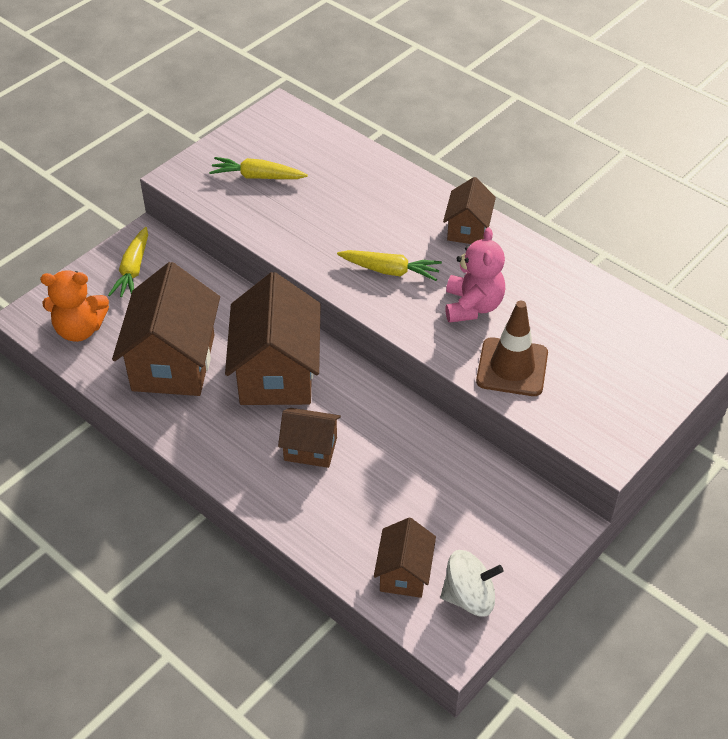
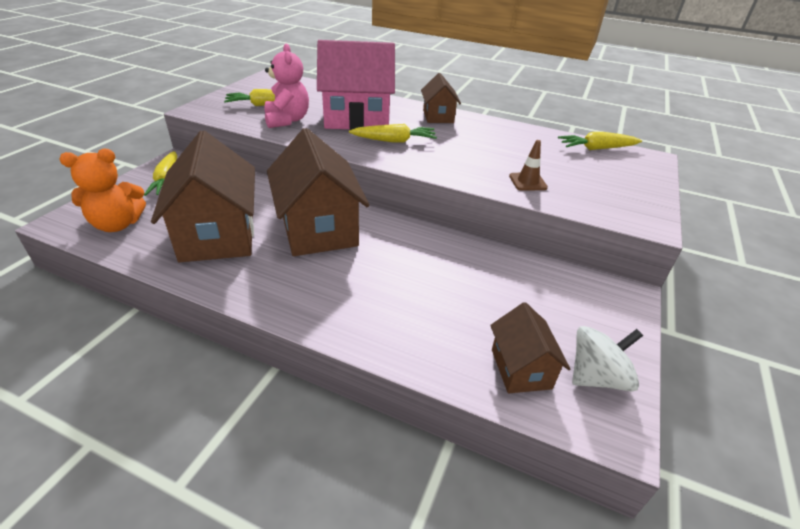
camera: 20 degrees left, 10 degrees down
(310, 449) = (373, 279): brown house -> none
(361, 220) = (357, 119): none -> pink house
(472, 306) = (470, 152): pink teddy bear -> pink teddy bear (287, 120)
(512, 367) = (527, 182): brown traffic cone -> brown traffic cone, size x0.56
(641, 324) = (596, 148): none -> yellow carrot

